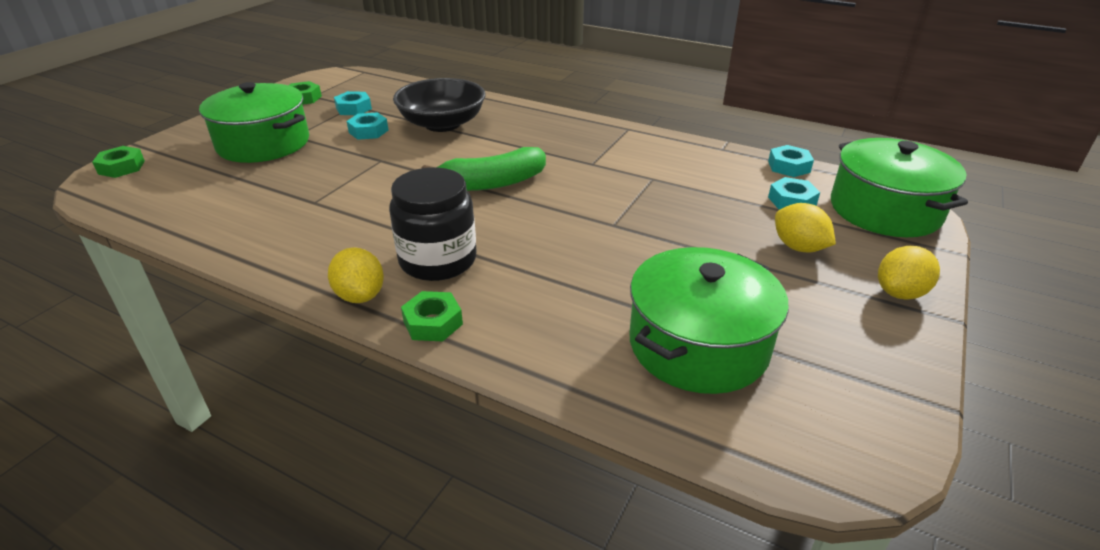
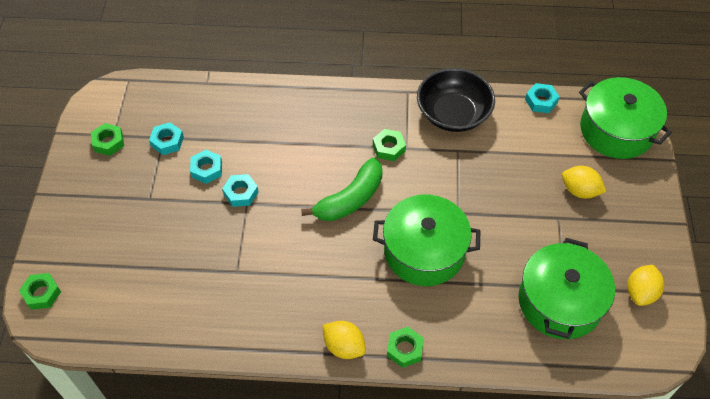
camera: 25 degrees left, 20 degrees up
(263, 143) = (132, 218): green pot -> green pot (424, 251)
(438, 260) = (369, 294): black jar -> none
(442, 124) = (260, 137): black bowl -> black bowl (453, 114)
(571, 159) = (388, 148): none -> green nut
(792, 201) = (558, 142): turquoise nut -> turquoise nut (241, 193)
(900, 293) = (648, 211): yellow lemon -> yellow lemon (640, 292)

